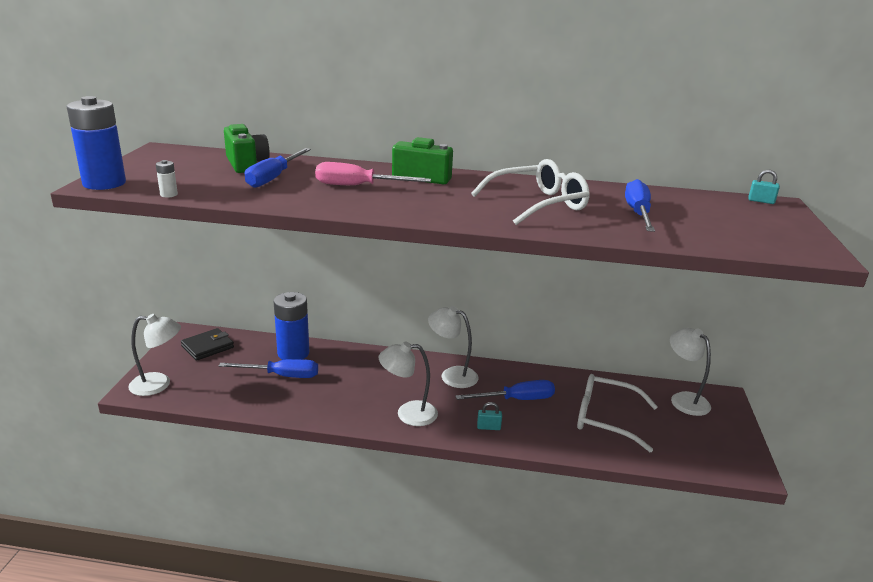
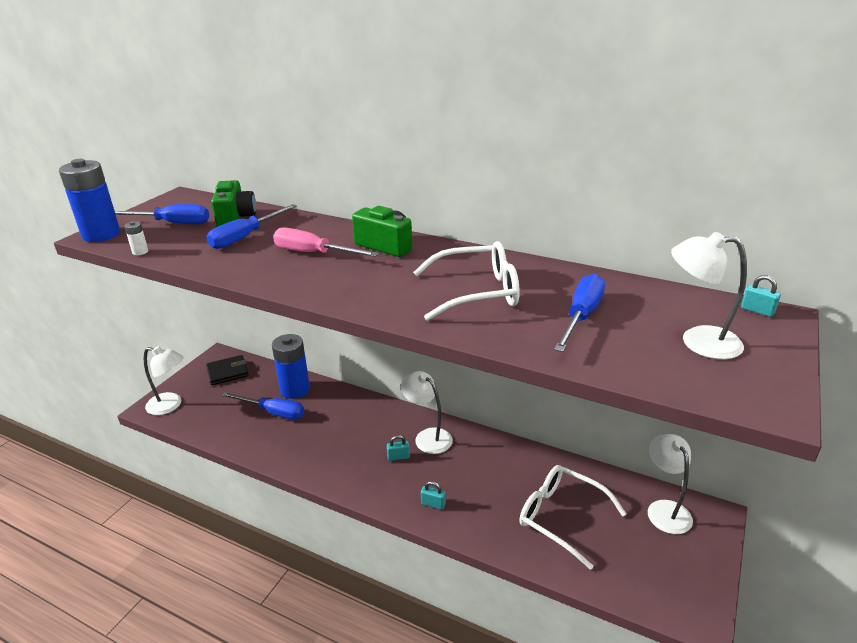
camera: 20 degrees right, 5 degrees up
(408, 414) = (364, 474): white lamp -> white lamp (698, 341)
(434, 395) = (398, 457): none -> turquoise padlock
(517, 400) = (478, 477): blue screwdriver -> blue screwdriver (172, 223)

